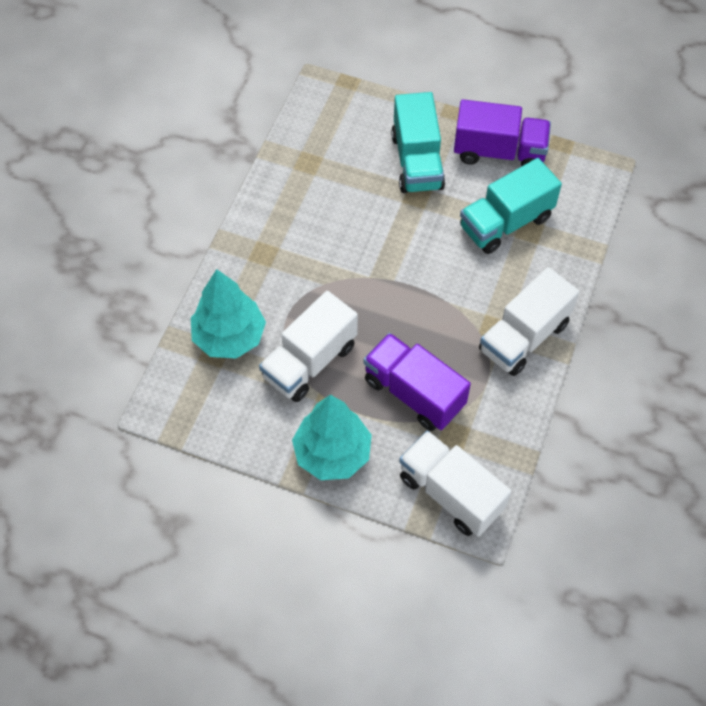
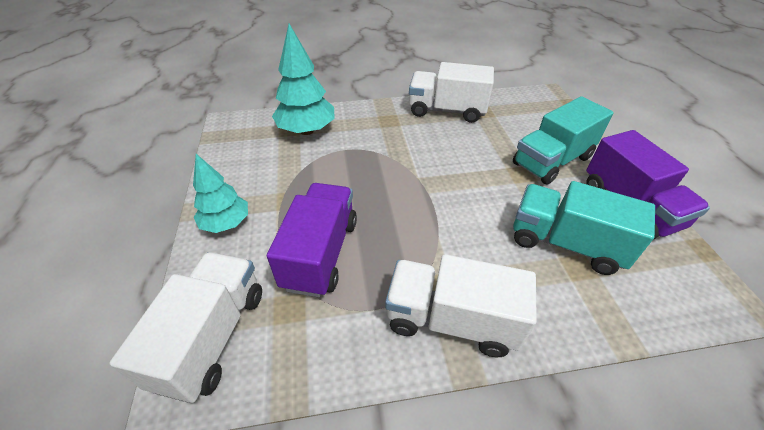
camera: 60 degrees right, 15 degrees down
(310, 361) = (311, 176): white truck -> white truck (447, 110)
(332, 453) = (226, 223): turquoise tree -> turquoise tree, size x0.66

